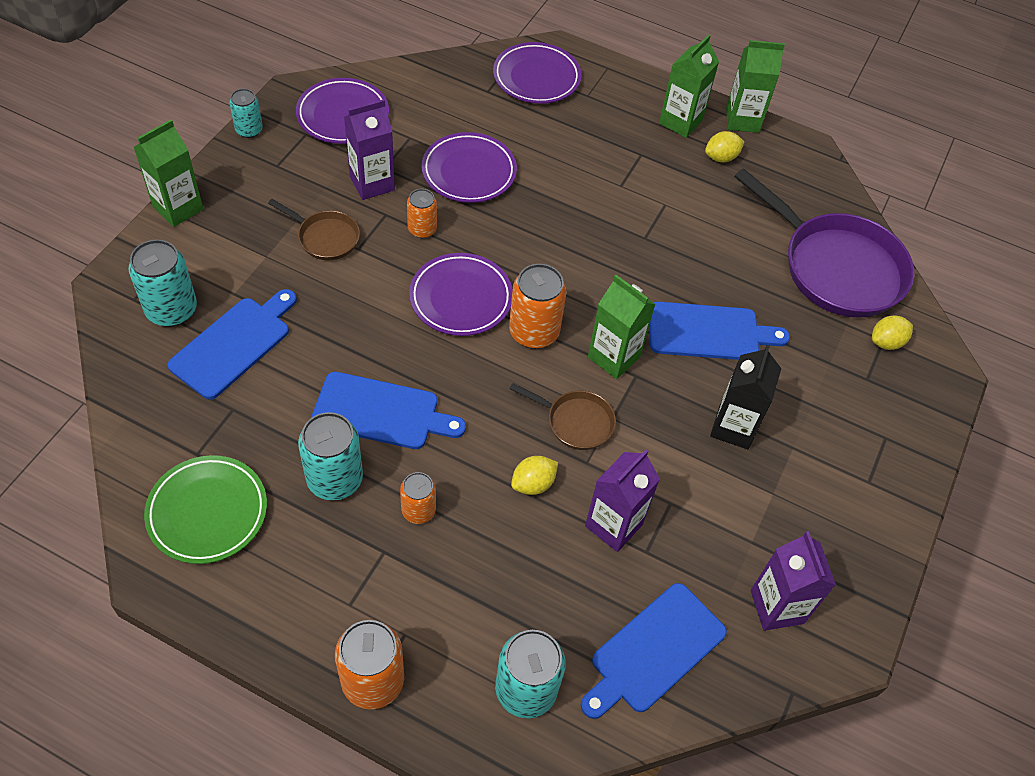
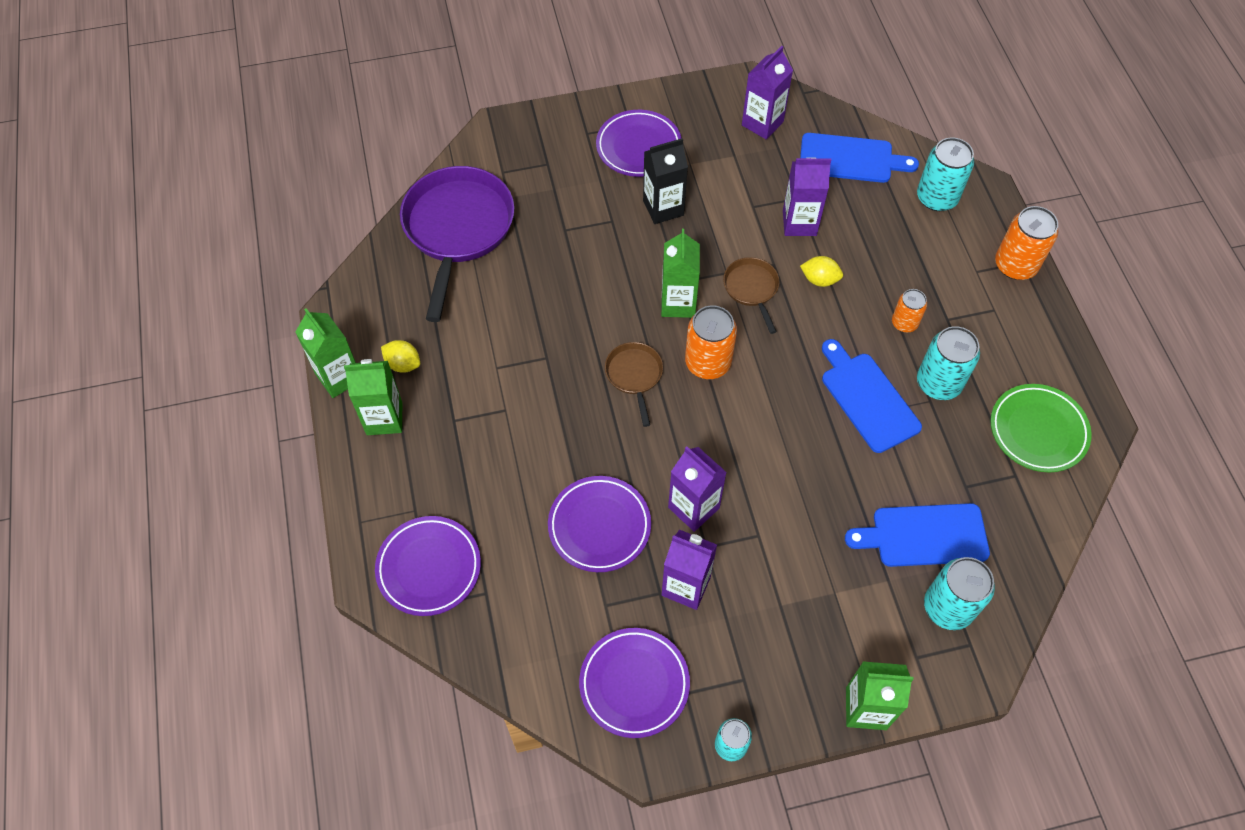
camera: 125 degrees left, 5 degrees up
(325, 238) = (774, 567): brown pan -> brown pan (634, 375)
(422, 229) = (693, 508): orange can -> purple carton
(461, 298) = (728, 428): purple plate -> purple plate (638, 147)
(709, 332) = (598, 265): blue cutting board -> none
(886, 342) = (503, 169): yellow lemon -> none

